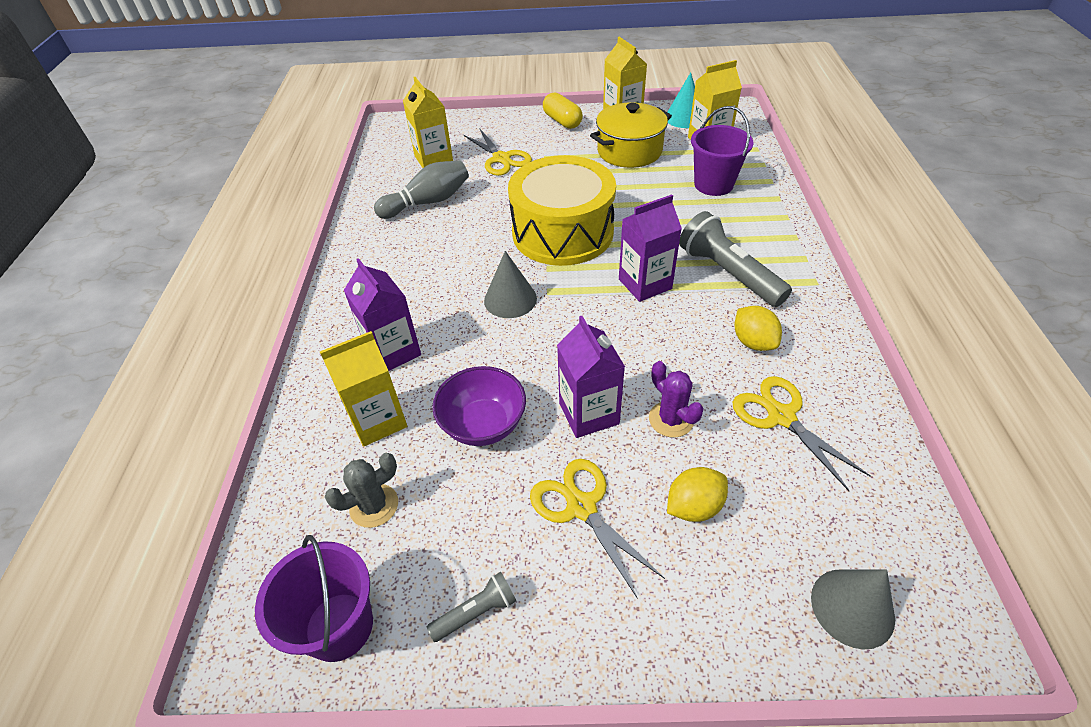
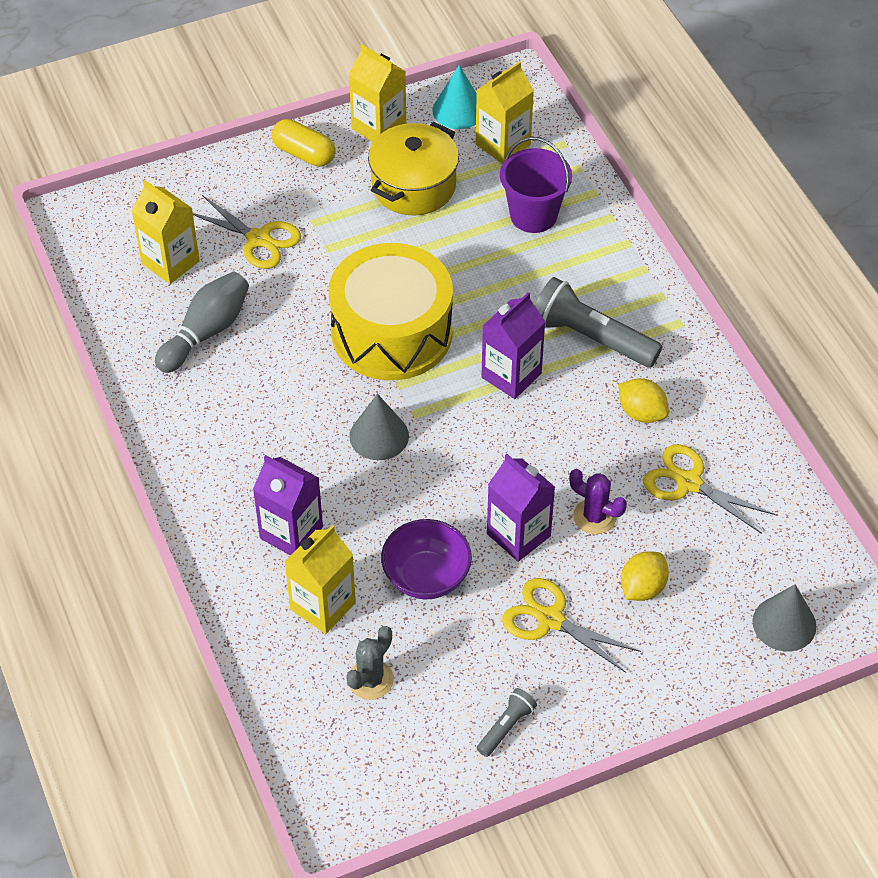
camera: 25 degrees left, 5 degrees up
(339, 626) = (403, 775): purple bucket -> none

